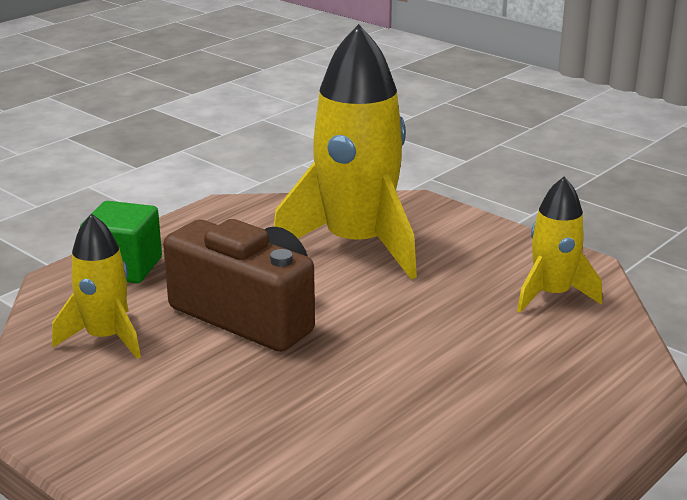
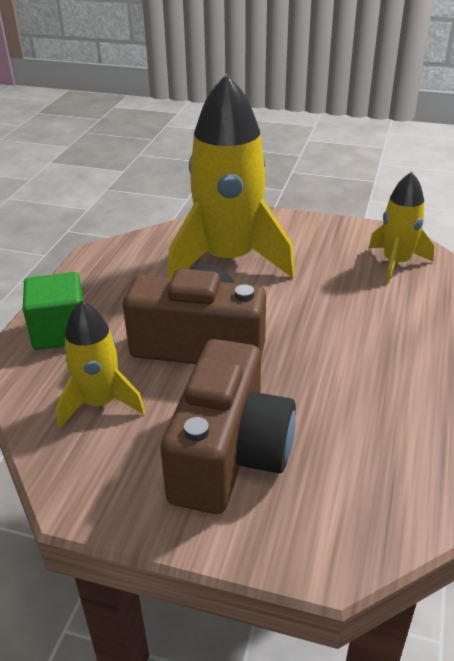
camera: 25 degrees left, 10 degrees up
(185, 416) = (229, 454): none -> brown camera

